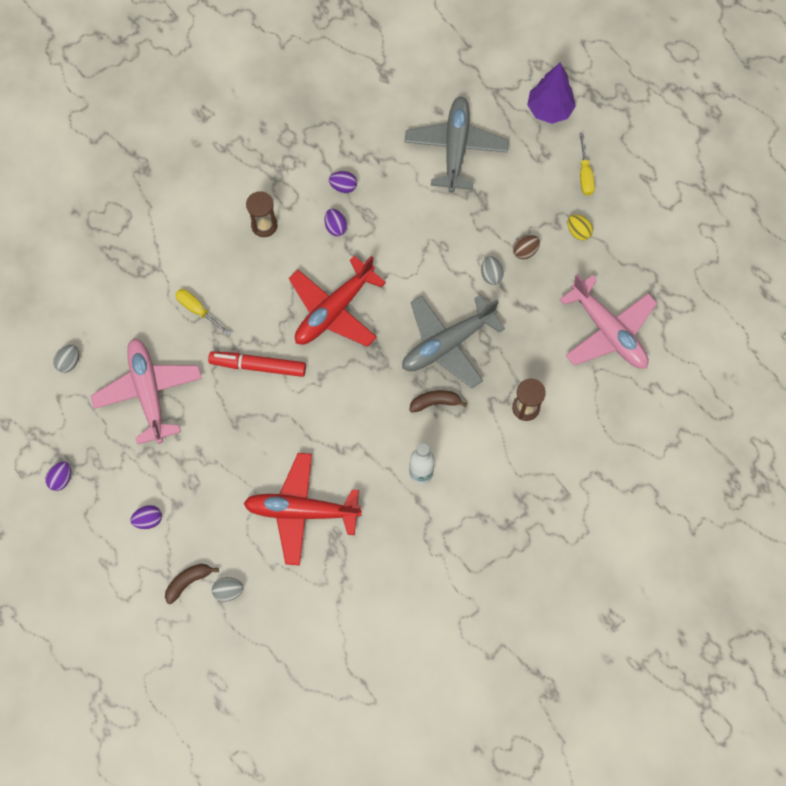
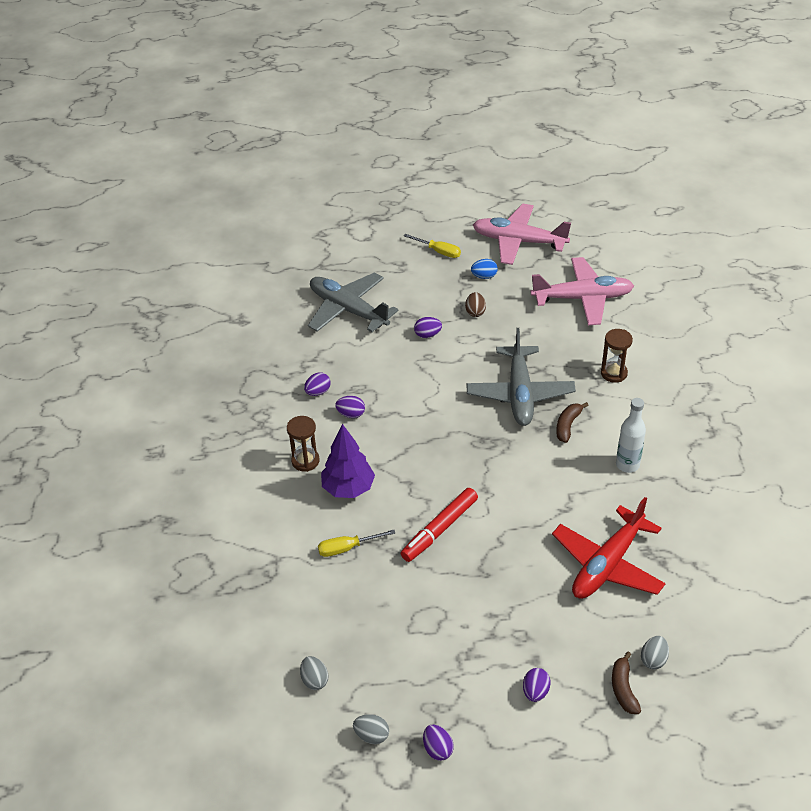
camera: 55 degrees left, 25 degrees down
(149, 392) = (400, 627): pink plane -> pink plane (519, 241)
(334, 310) = (428, 451): red plane -> none
(469, 229) = (427, 335): none -> purple egg
(491, 275) = (479, 340): grey egg -> grey egg (372, 735)
(549, 110) = (366, 245): purple tree -> purple tree (348, 488)
(578, 232) = (484, 276): yellow egg -> blue egg

